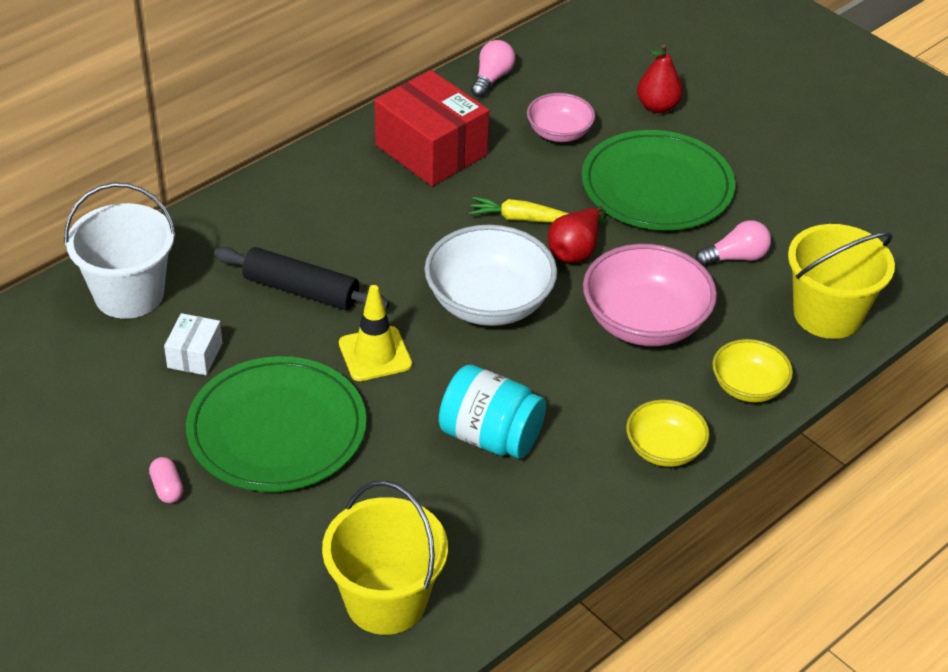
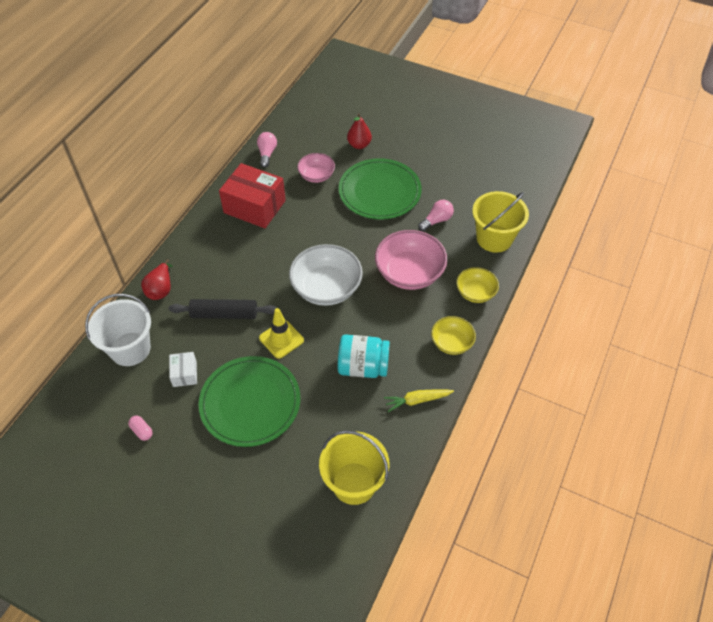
camera: 20 degrees left, 10 degrees up
(167, 488) = (207, 460): pink capsule -> pink capsule (142, 431)
(521, 218) = (320, 233): yellow carrot -> yellow carrot (417, 400)
(575, 251) = (356, 243): red pear -> red pear (160, 289)

